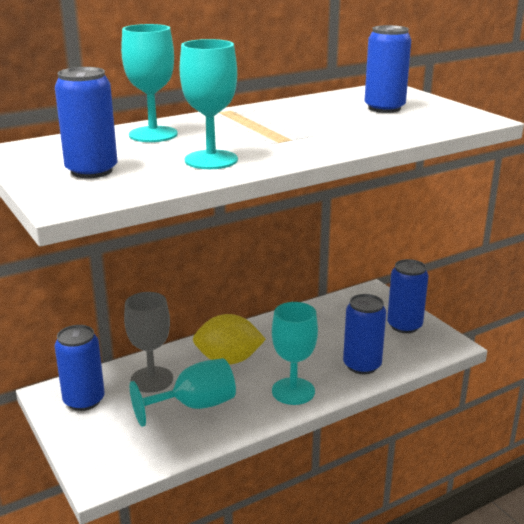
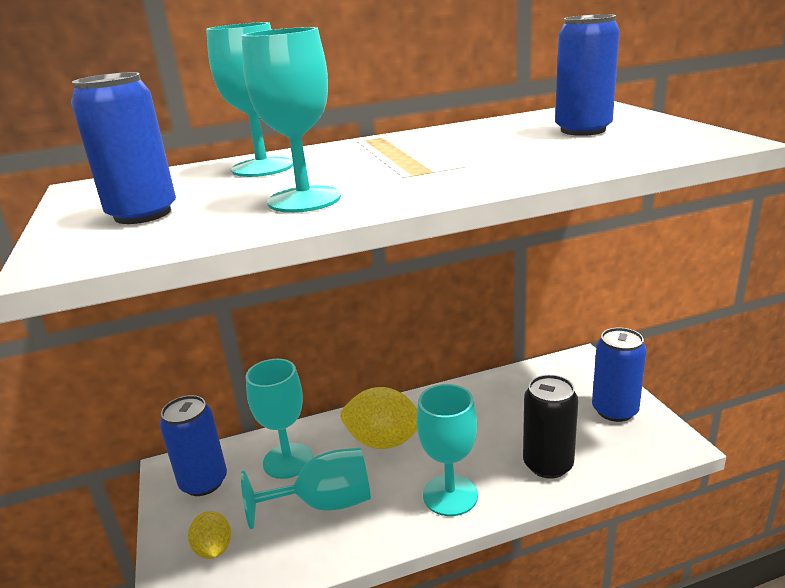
camera: 15 degrees right, 0 degrees up
(115, 444) = (213, 549): none -> yellow lemon
(152, 379) = (288, 461): grey goblet -> turquoise goblet
(362, 365) = (548, 464): blue can -> black can

